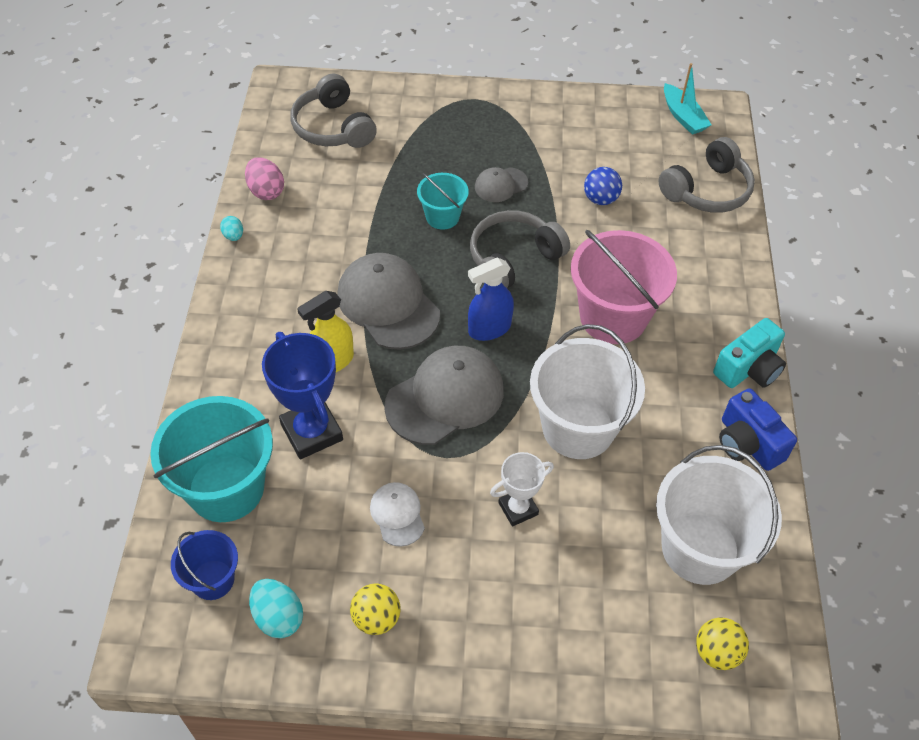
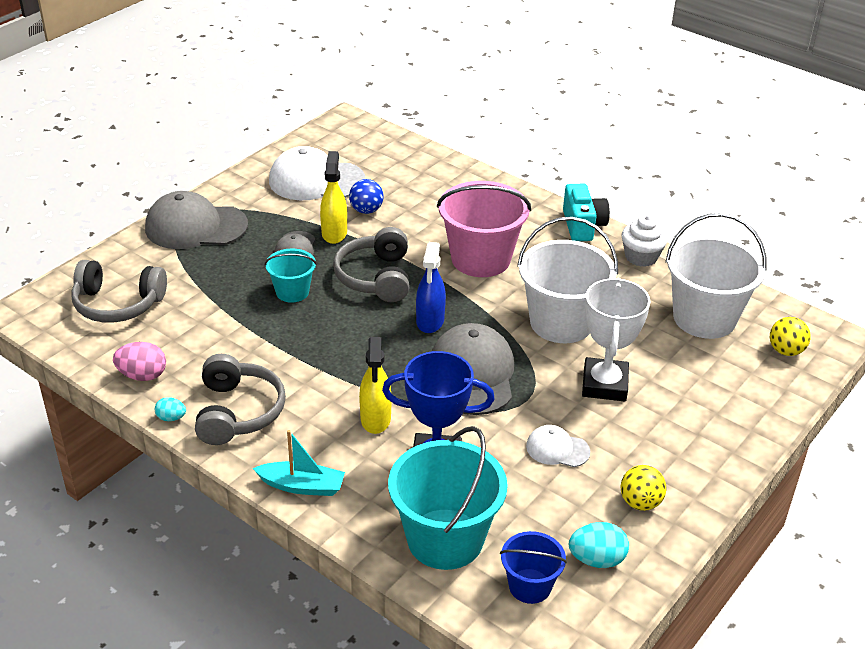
camera: 55 degrees left, 15 degrees down
(388, 304) = (349, 361): grey cap -> grey cap (196, 227)
(518, 509) = (604, 384): white trophy -> white trophy, size x1.66
(546, 197) = (334, 233): none -> yellow spray bottle
(607, 143) = (316, 180): none -> white cap
(683, 117) = (333, 137): turquoise boat -> turquoise boat (302, 486)
(707, 190) = (414, 163): grey headphones -> grey headphones (238, 412)
(747, 443) = (641, 257): blue camera -> white cupcake

